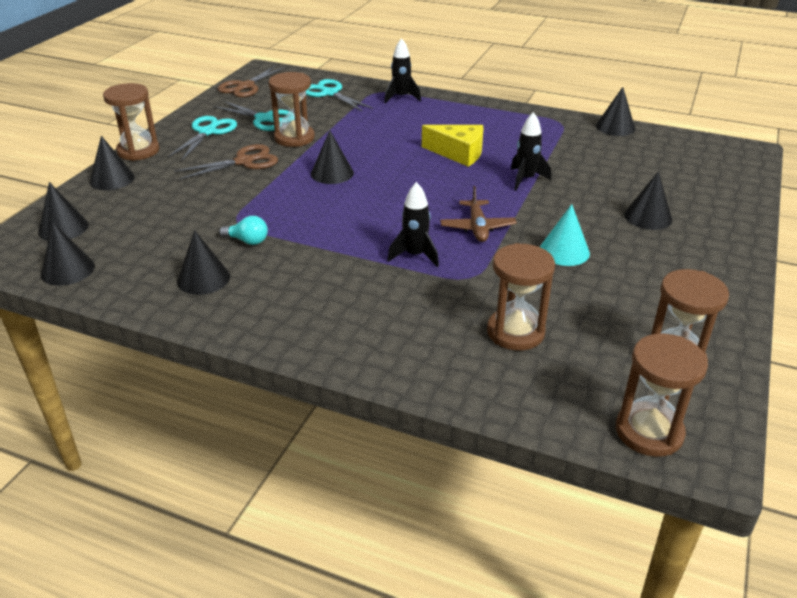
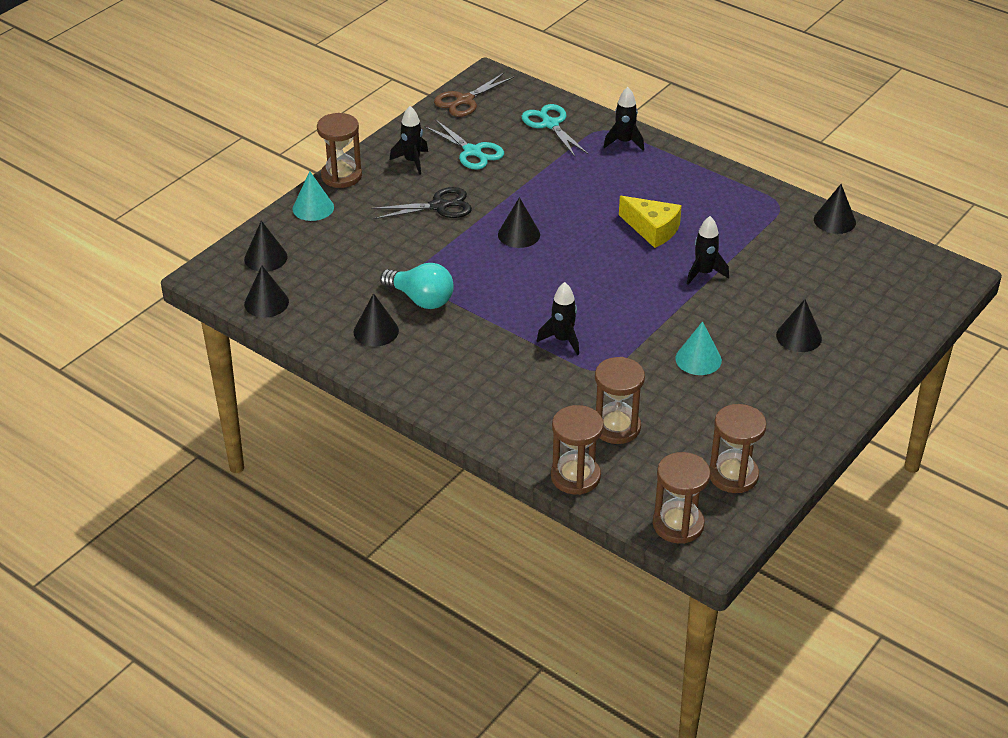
camera: 15 degrees right, 5 degrees up
(112, 179) = (313, 208): black cone -> turquoise cone
(208, 132) = (412, 161): turquoise scissors -> black rocket
(244, 162) = (439, 206): brown scissors -> black scissors
(247, 241) = (421, 299): turquoise light bulb -> turquoise light bulb, size x1.76
(294, 138) = (495, 183): brown hourglass -> brown hourglass (575, 476)
(477, 227) = (631, 320): brown plane -> none

